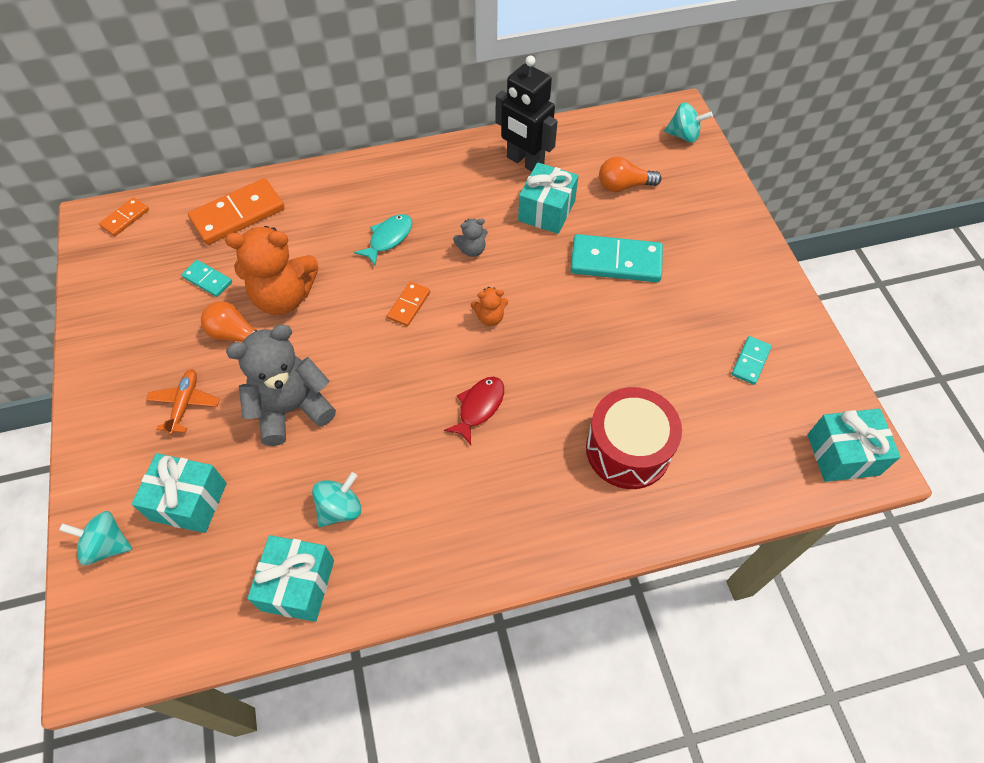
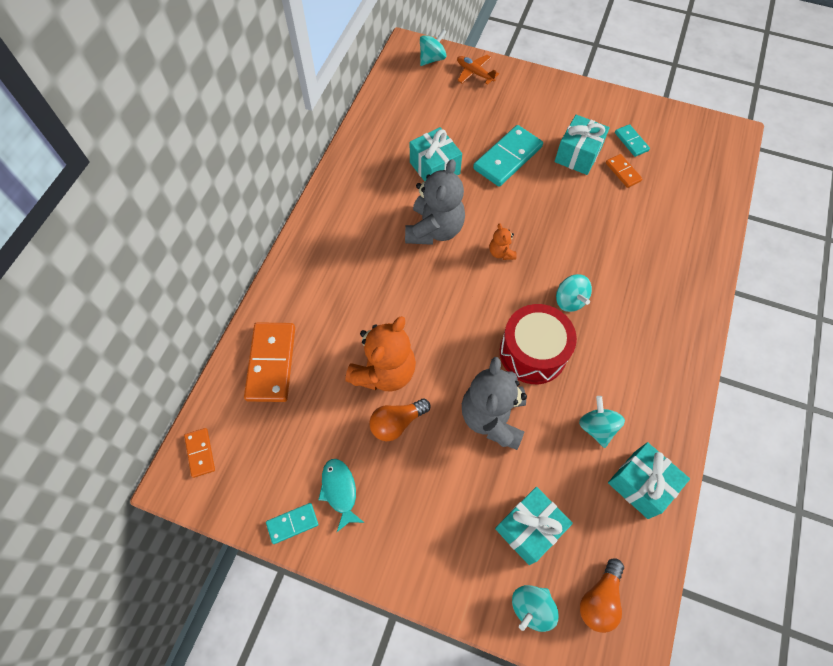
camera: 55 degrees left, 5 degrees up
(185, 404) = (437, 491): orange plane -> orange plane (474, 73)
(207, 280) = (323, 418): turquoise domino -> turquoise domino (292, 523)
(388, 238) = (382, 274): turquoise fish -> turquoise fish (340, 491)
(409, 305) = (454, 294): orange domino -> orange domino (623, 172)
(472, 250) = (434, 229): grey teddy bear -> grey teddy bear, size x2.18
(479, 407) = (569, 300): red fish -> turquoise spinning top
(490, 317) = (501, 252): orange teddy bear -> orange teddy bear turned 135 degrees clockwise
(524, 162) = (380, 154): black robot -> none
(624, 186) = (448, 115): orange light bulb -> orange light bulb (599, 599)
(628, 449) = (653, 239): red drum -> red drum (533, 352)
(843, 454) = (719, 143): turquoise gift -> turquoise gift (577, 155)

